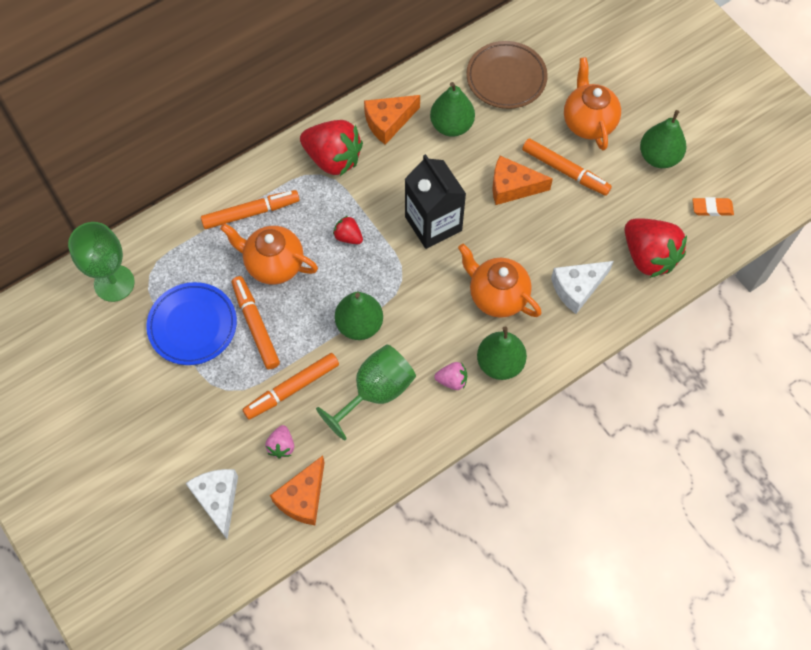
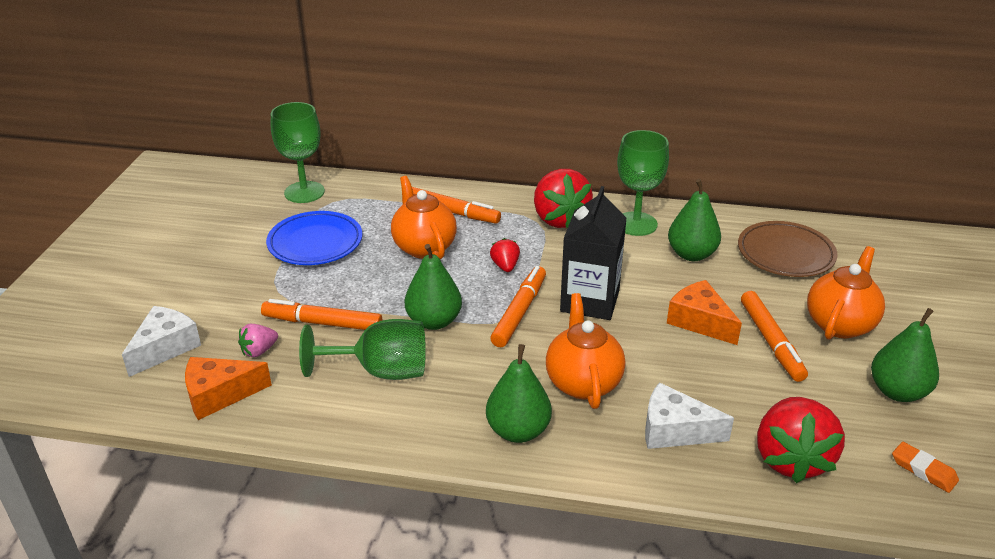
camera: 45 degrees right, 30 degrees down
(255, 325) = (357, 271): orange marker -> orange marker (519, 312)
(388, 122) = (636, 224): orange cheese -> green goblet
(452, 380) = (456, 411): pink strawberry -> none

